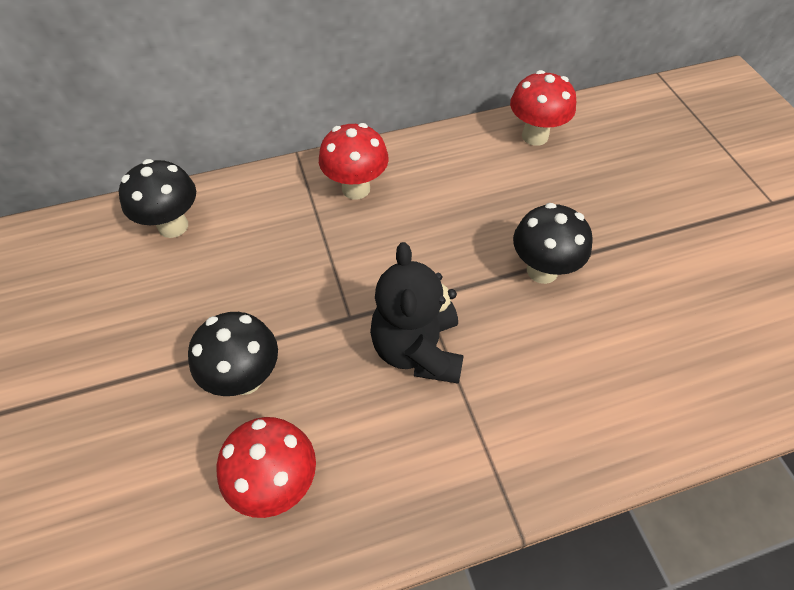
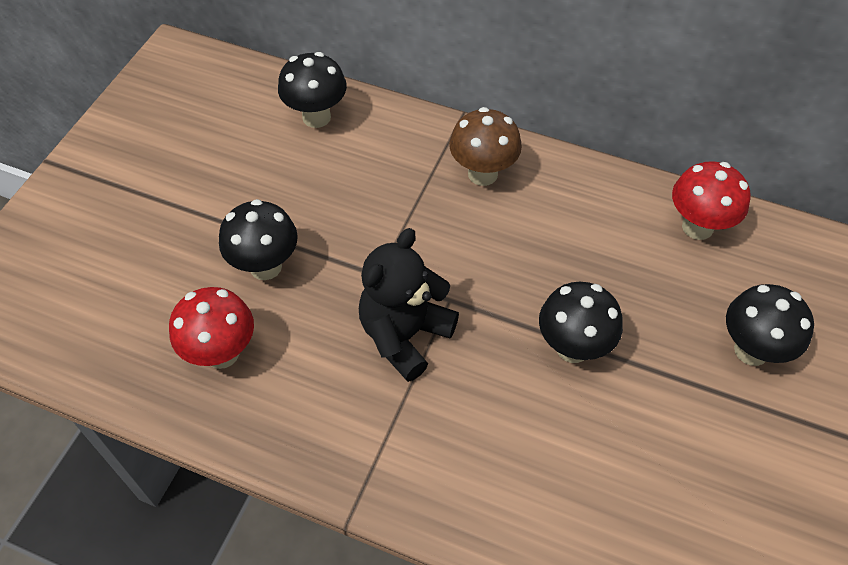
camera: 40 degrees right, 0 degrees up
(356, 188) = (482, 174): red mushroom -> brown mushroom
(645, 194) = (751, 350): none -> black mushroom

